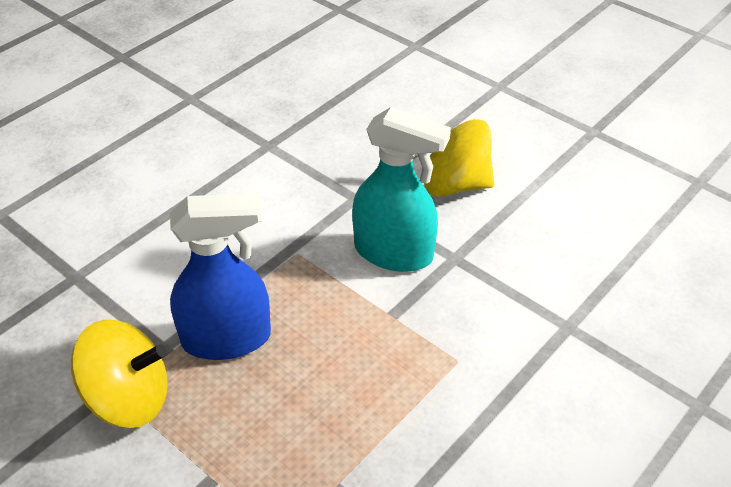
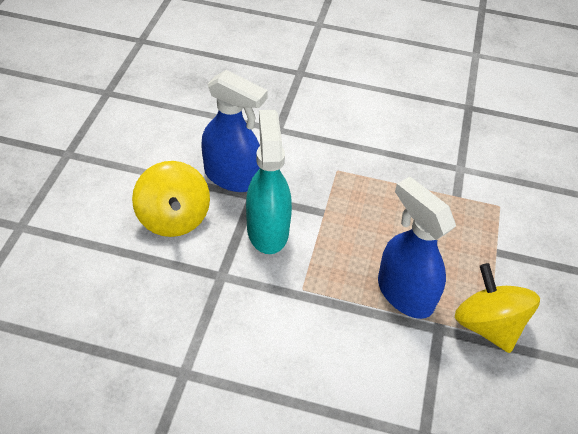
camera: 120 degrees left, 5 degrees up
(494, 250) = (232, 177): none -> blue spray bottle

